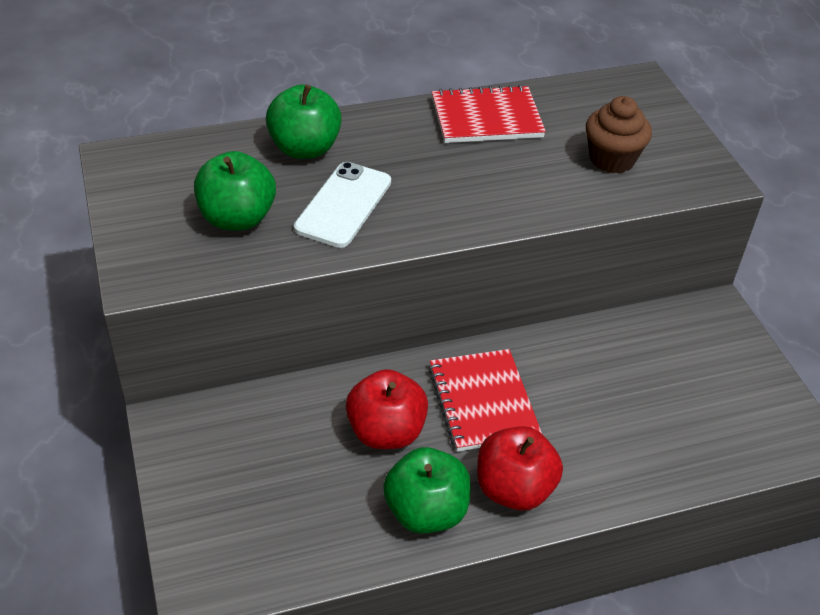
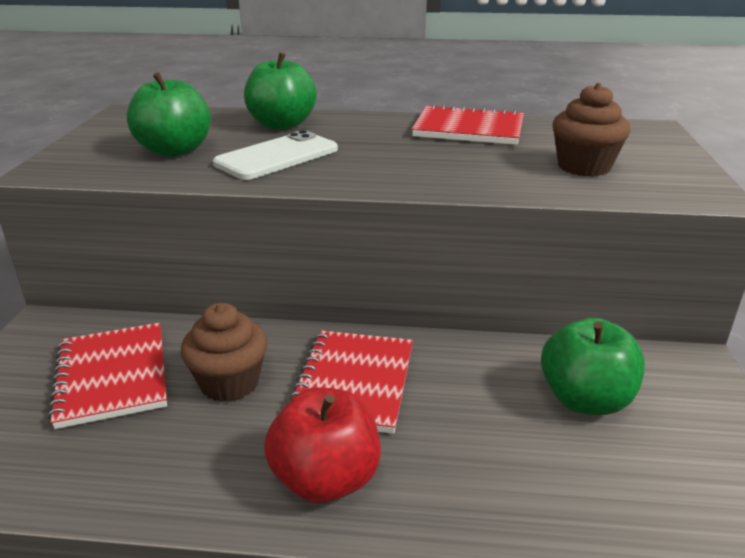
camera: 25 degrees right, 15 degrees down
(283, 455) = (113, 376): none -> red notebook
(386, 432) = (229, 383): red apple -> brown cupcake
(426, 512) = (205, 472): green apple -> green apple (585, 399)

